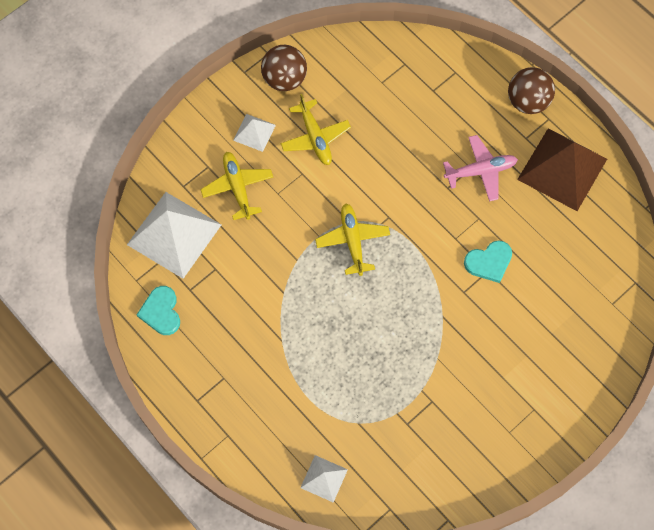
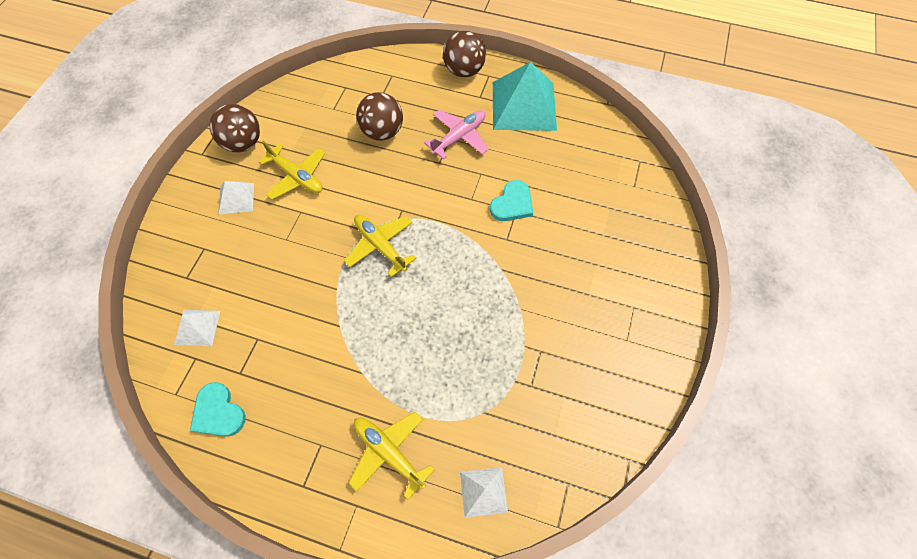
camera: 30 degrees left, 5 degrees down
(174, 234) = (197, 327): white pyramid -> white pyramid, size x0.49
(237, 187) = (243, 253): yellow plane -> yellow plane (389, 452)
(413, 130) = (382, 132): none -> brown ball
(562, 169) = (523, 106): brown pyramid -> turquoise pyramid

